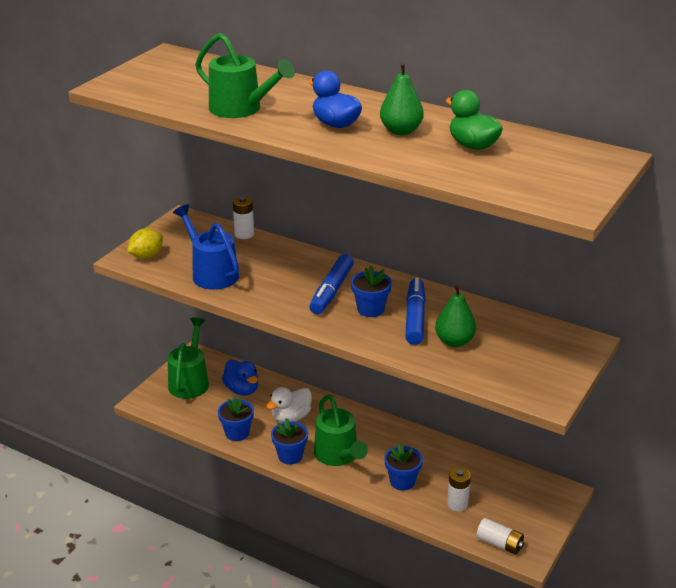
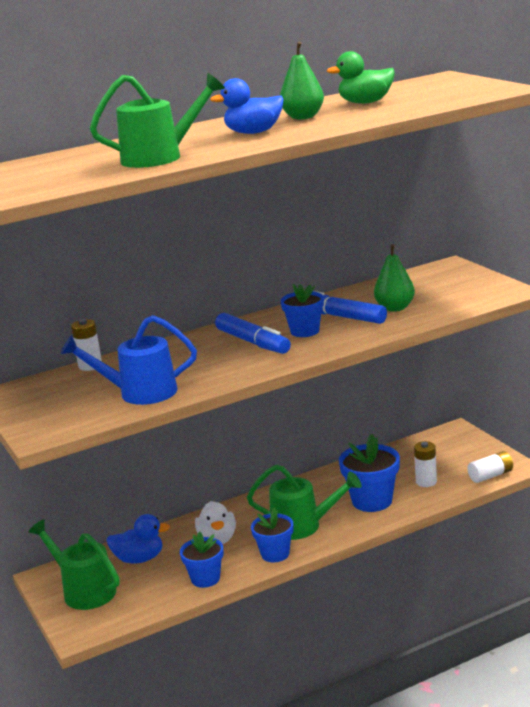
camera: 55 degrees left, 10 degrees down
(146, 256) = (52, 423): yellow lemon -> none
(402, 481) = (372, 501): blue flower pot -> blue flower pot, size x1.51

